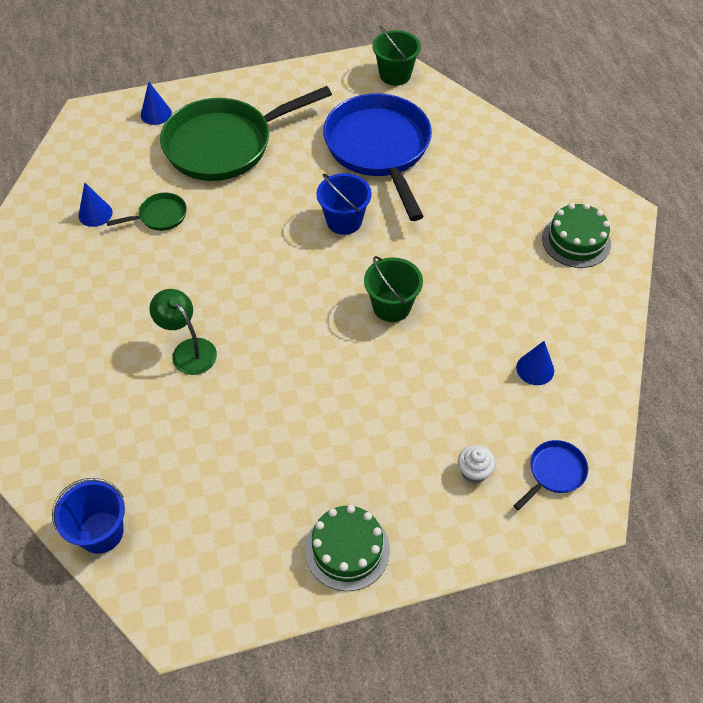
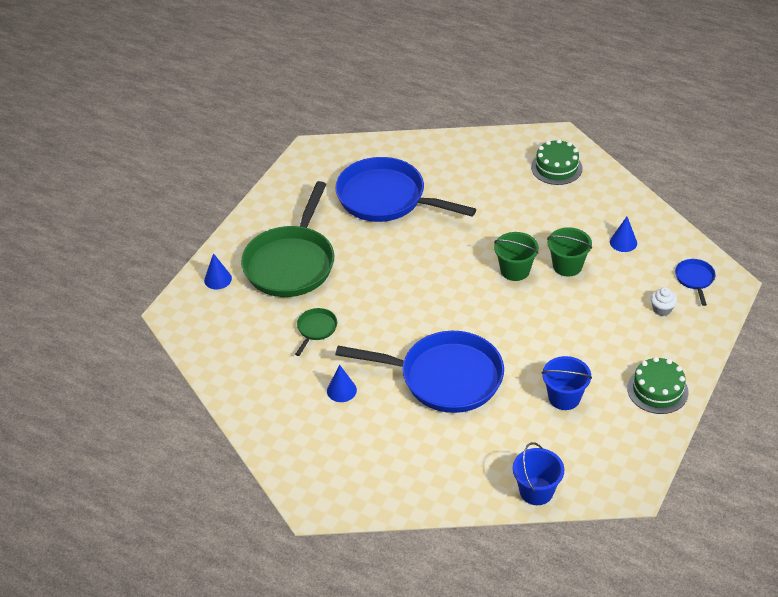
camera: 45 degrees left, 10 degrees down
(95, 214) = (274, 359): blue cone -> blue cone (341, 390)
(188, 350) = (444, 377): green lamp -> blue pan
(344, 221) = (425, 249): blue bucket -> blue bucket (564, 397)
(395, 75) = (332, 152): green bucket -> green bucket (567, 266)

